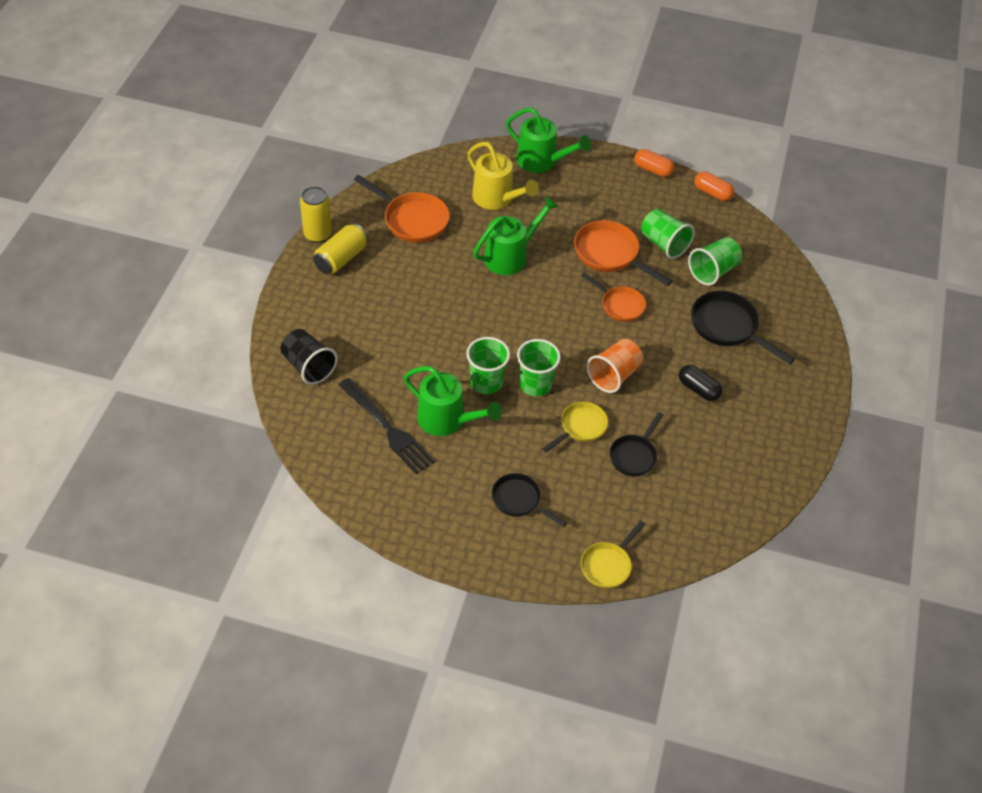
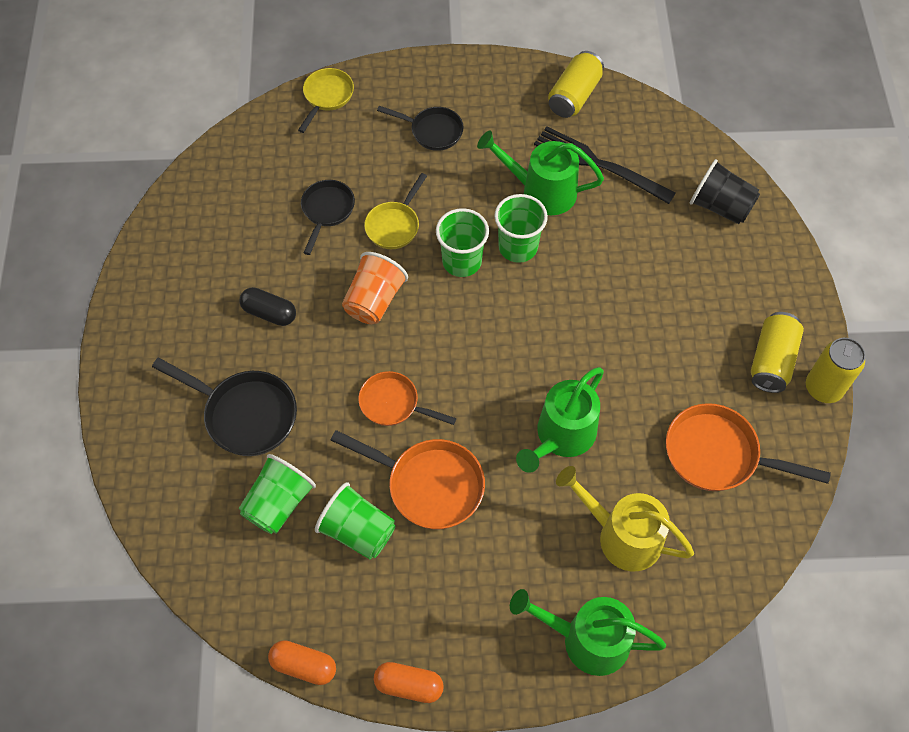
camera: 165 degrees right, 10 degrees up
(376, 496) = (574, 96): none -> yellow can

